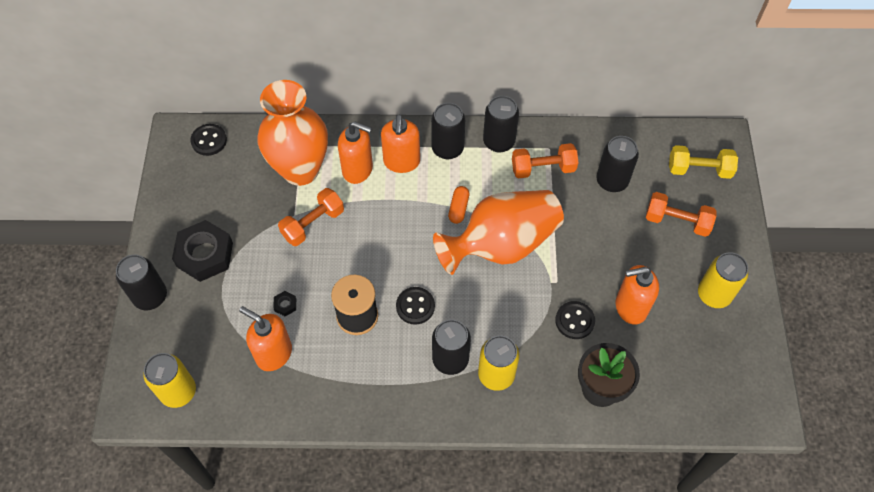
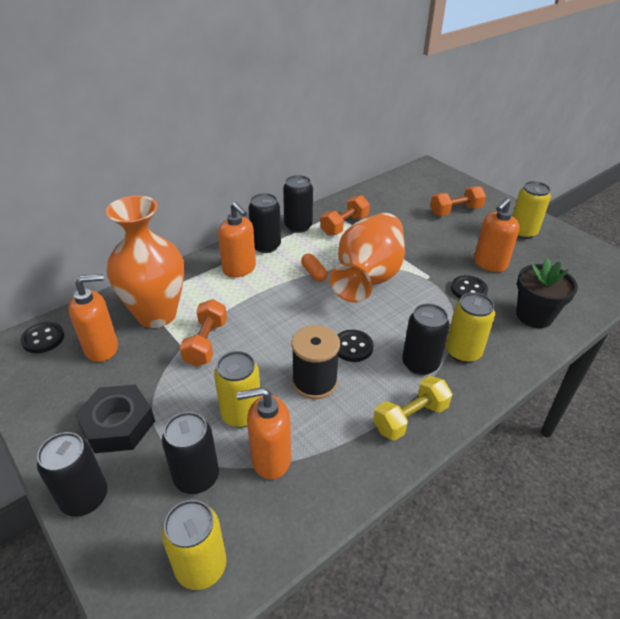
camera: 40 degrees left, 20 degrees down
(285, 305) = (241, 414): black nut -> yellow can
(358, 170) = (208, 290): orange soap dispenser -> orange soap dispenser (102, 348)
(612, 181) = (394, 211): black can -> black can (196, 477)
(699, 169) = (434, 184): yellow dumbbell -> yellow dumbbell (410, 418)

